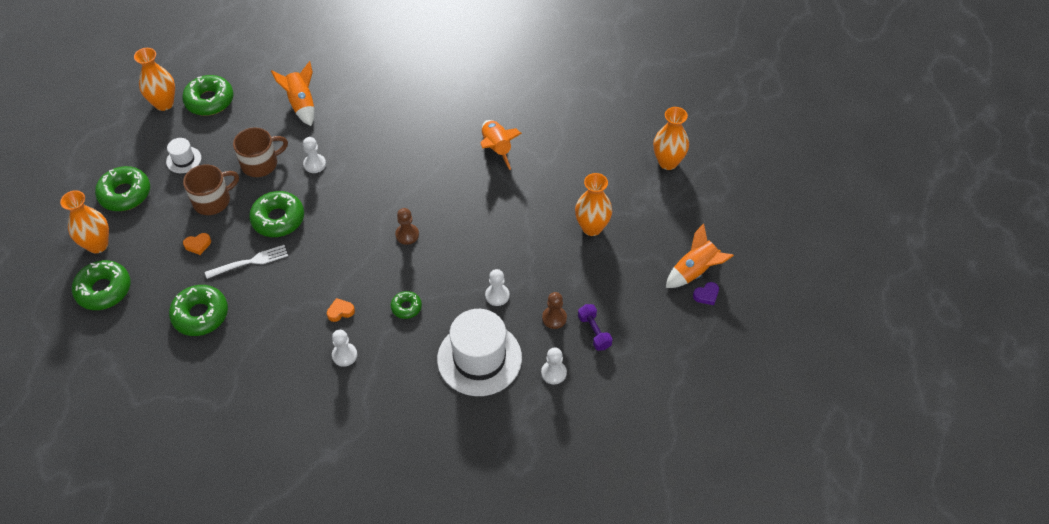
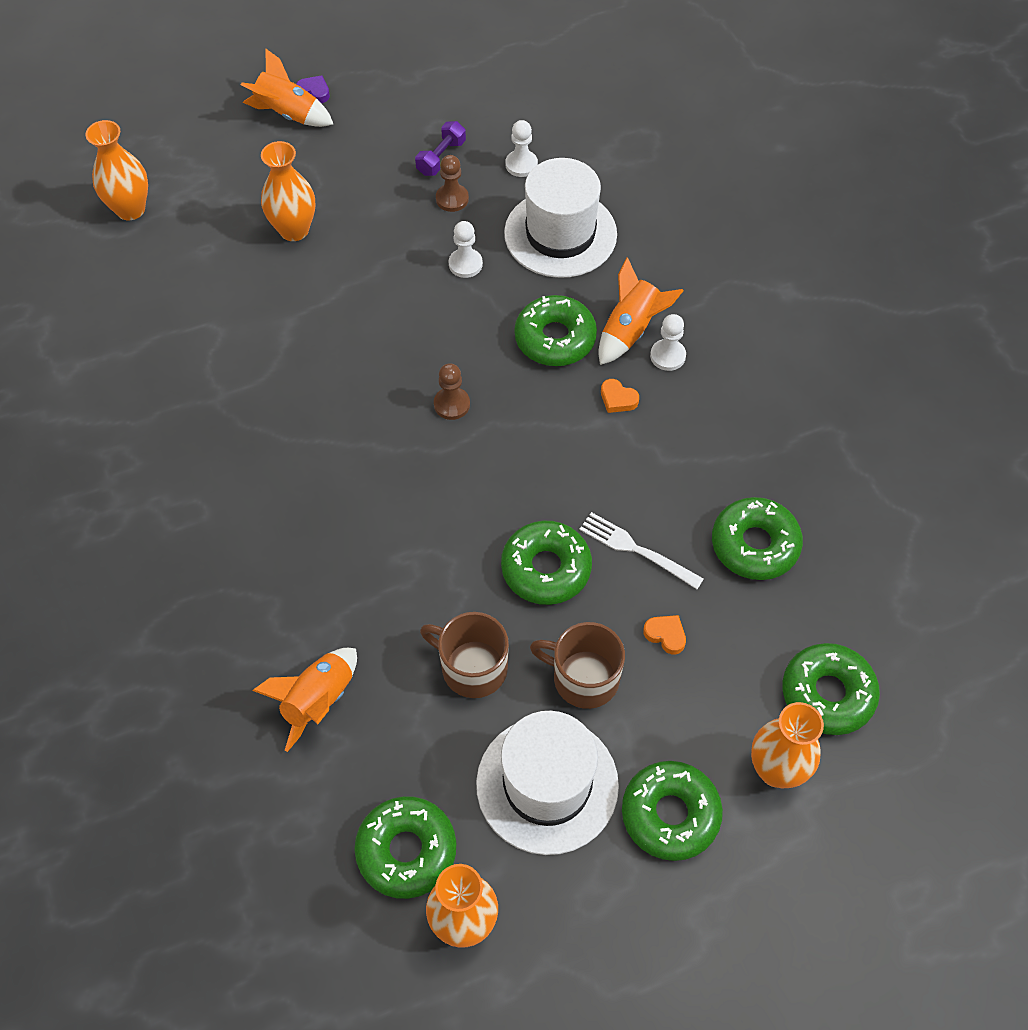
camera: 125 degrees left, 5 degrees up
(183, 160) = (547, 784): white hat -> white hat, size x2.16
(314, 164) = (420, 594): white pawn -> none
(406, 307) = (555, 338): green donut -> green donut, size x1.83
(496, 148) = (232, 395): orange rocket -> orange rocket (630, 331)

